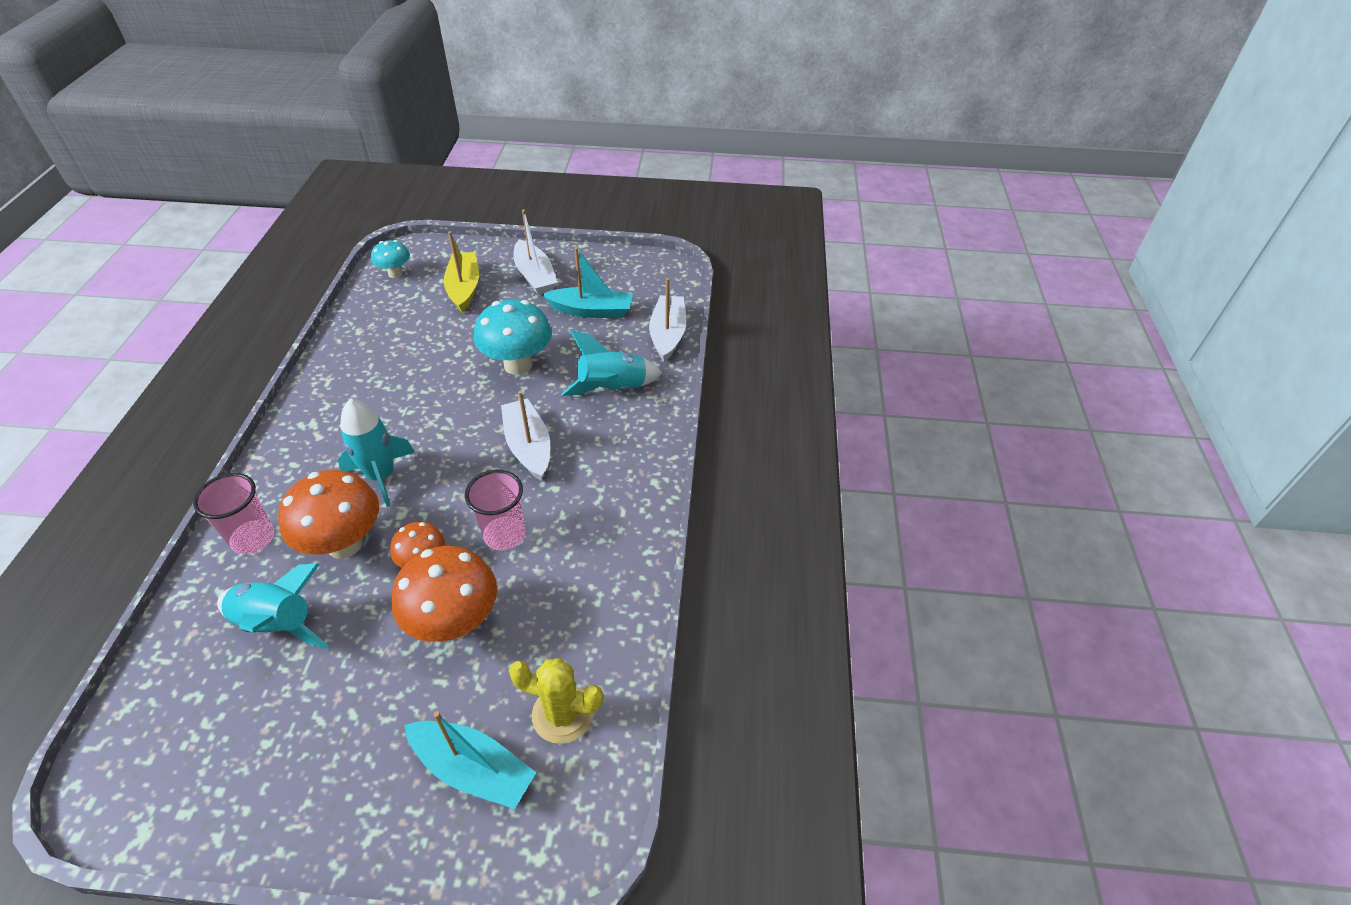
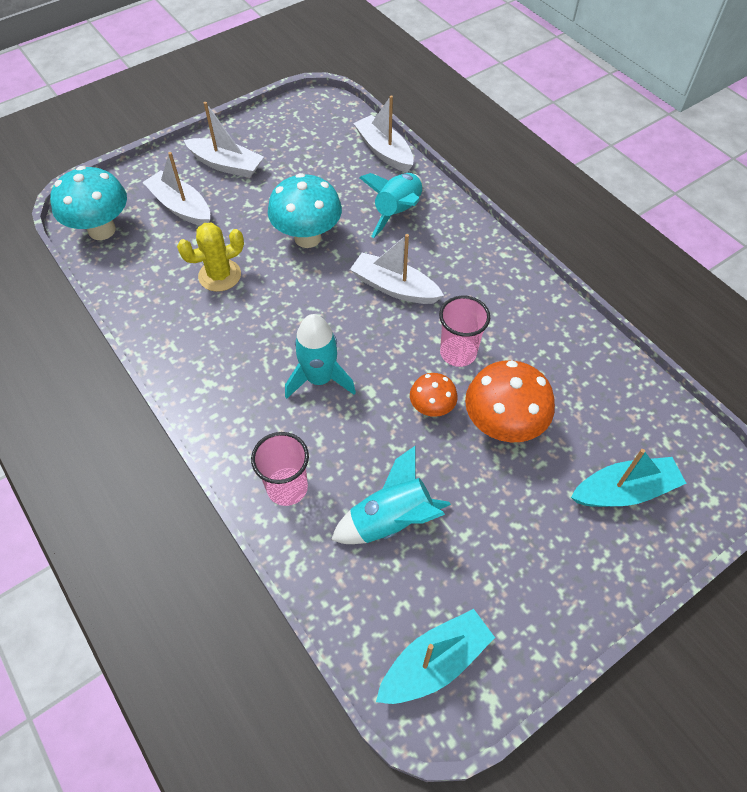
camera: 40 degrees left, 10 degrees up
(345, 544) = (360, 439): orange mushroom -> none
(395, 273) = (102, 230): turquoise mushroom -> turquoise mushroom, size x1.78
(464, 288) = (181, 207): yellow boat -> white boat
(562, 714) = (630, 422): yellow cactus -> yellow cactus (220, 275)
(591, 311) = (306, 166): turquoise boat -> turquoise boat (434, 662)

